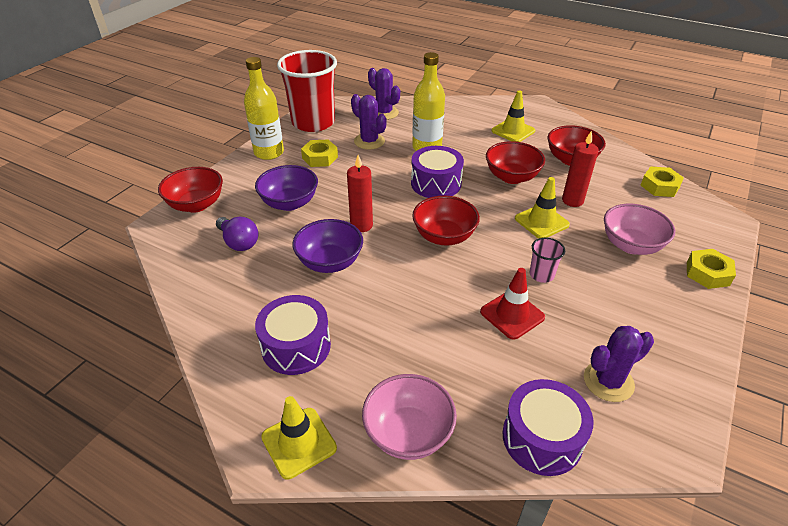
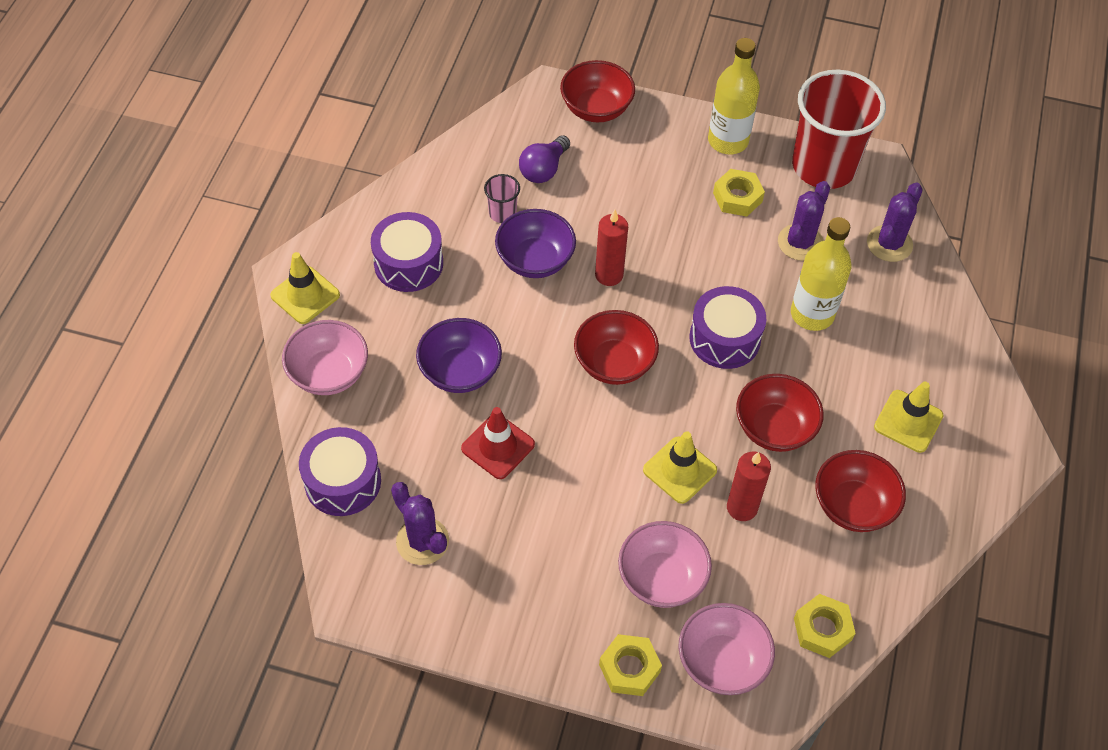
camera: 75 degrees right, 15 degrees up
(289, 203) = (628, 193): purple bowl -> purple bowl (460, 371)
(541, 275) = (573, 474): pink cup -> pink cup (502, 213)
(692, 230) = (722, 662): none -> pink bowl

